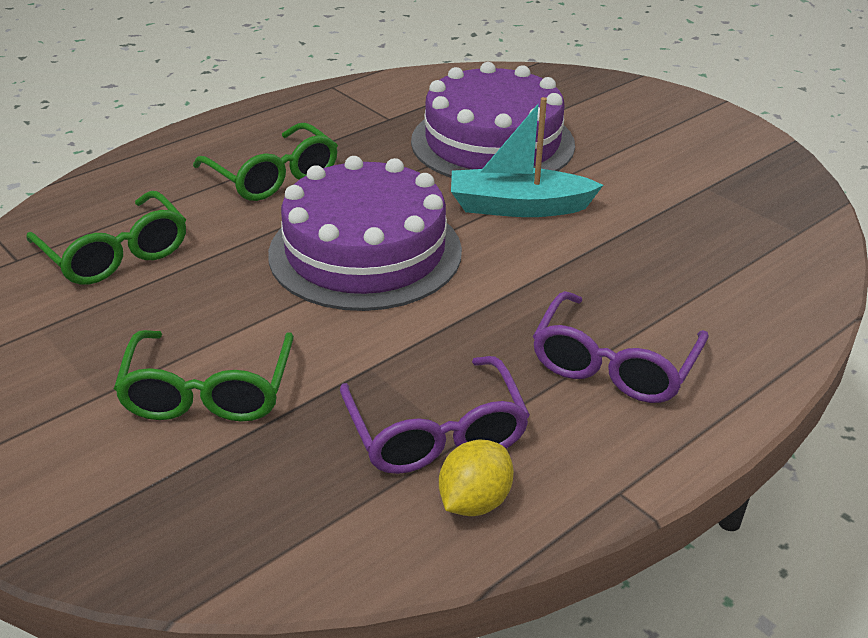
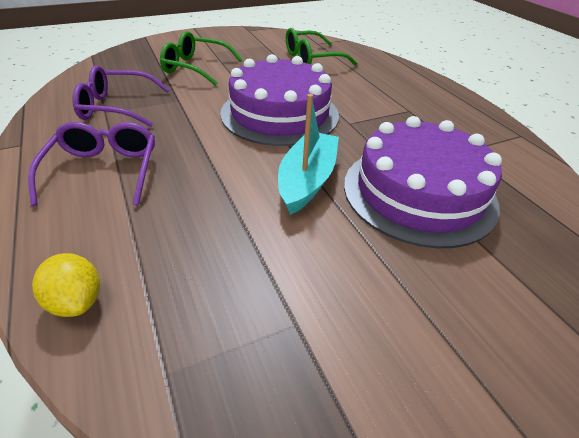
camera: 105 degrees right, 5 degrees up
(274, 177) = (377, 99): green glasses -> none
(474, 501) = (67, 108): yellow lemon -> yellow lemon (77, 301)
(613, 365) = (104, 170): purple glasses -> purple glasses turned 45 degrees clockwise

